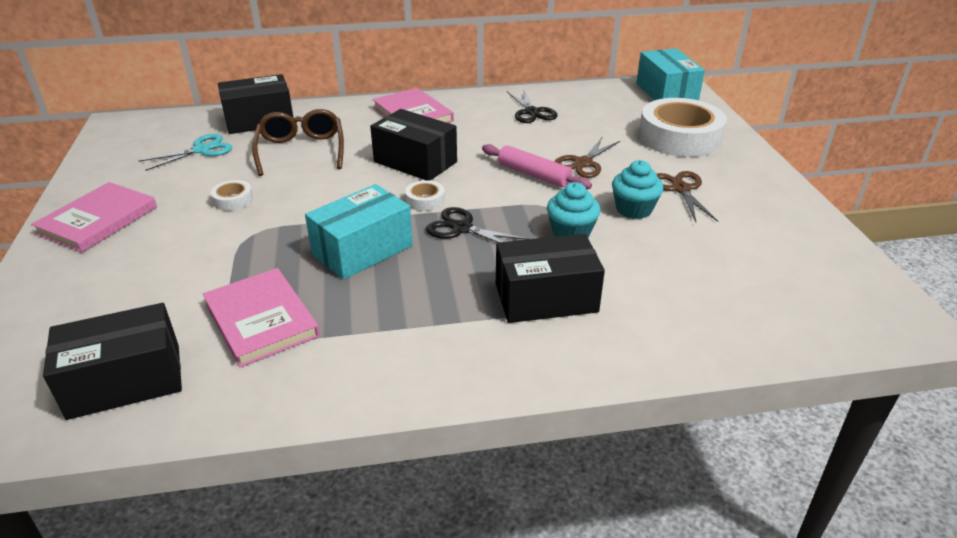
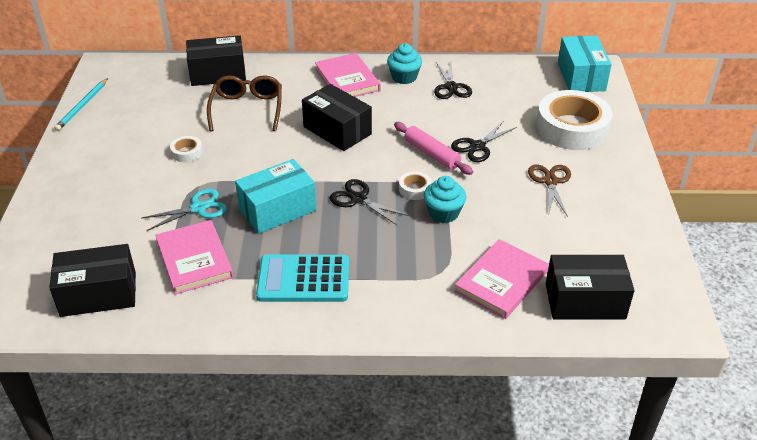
camera: 10 degrees right, 5 degrees up
(91, 164) = (82, 106): none -> turquoise pencil
(98, 220) = (85, 160): pink book -> pink book (501, 281)
(201, 150) = (168, 100): turquoise scissors -> turquoise scissors (198, 208)
(417, 327) = (303, 279): none -> turquoise calculator
(425, 200) = (336, 169): white tape -> white tape (415, 189)
(546, 298) = (405, 268): black box -> black box (585, 301)
(583, 163) = (477, 146): brown scissors -> black scissors
(633, 209) = (502, 197): turquoise cupcake -> turquoise cupcake (404, 77)

